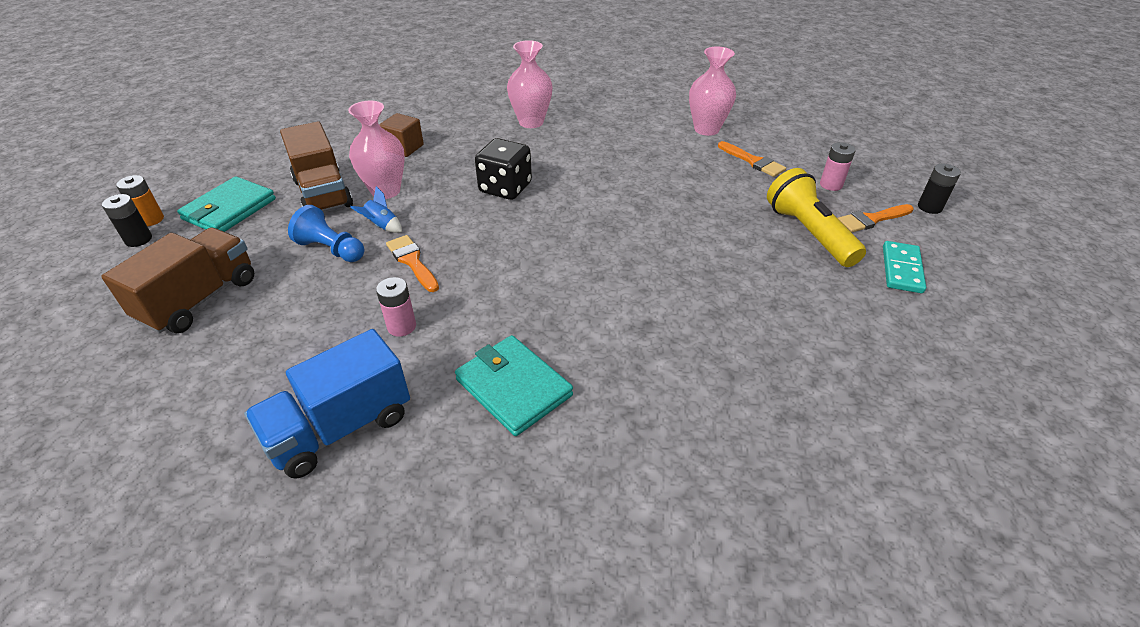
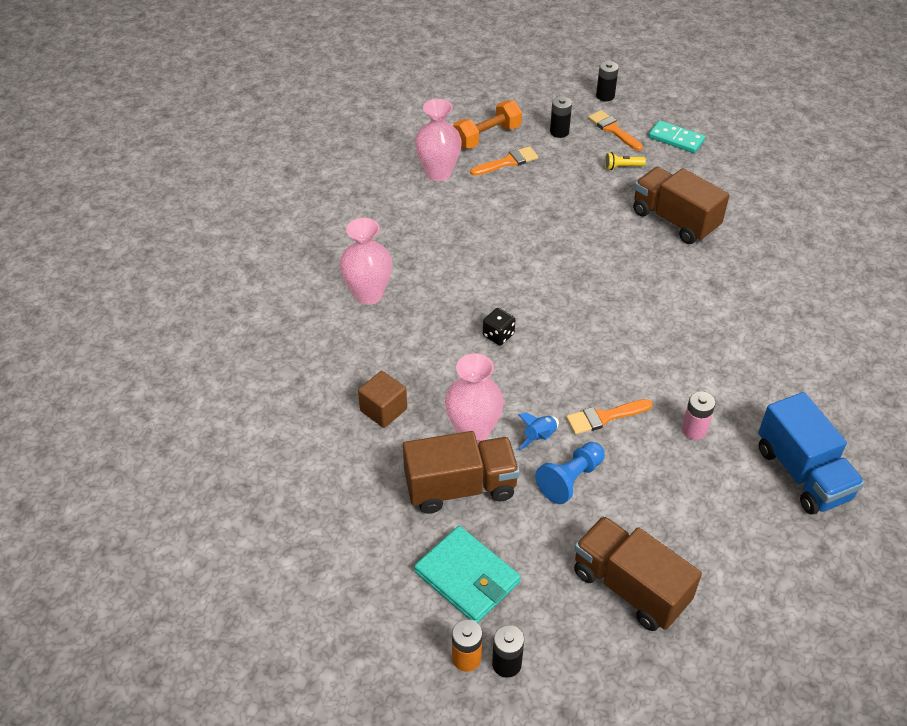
camera: 75 degrees left, 5 degrees up
(505, 188) = (498, 335): black dice -> black dice, size x0.56
(513, 387) = (771, 369): turquoise wallet -> none
(742, 282) = (674, 220): none -> brown truck
(782, 145) = (487, 136): none -> orange dumbbell
(808, 233) = (622, 167): yellow flashlight -> yellow flashlight, size x0.43
(831, 185) = (559, 132): pink battery -> black battery
(871, 219) = (613, 129): orange brush -> orange brush turned 150 degrees clockwise

